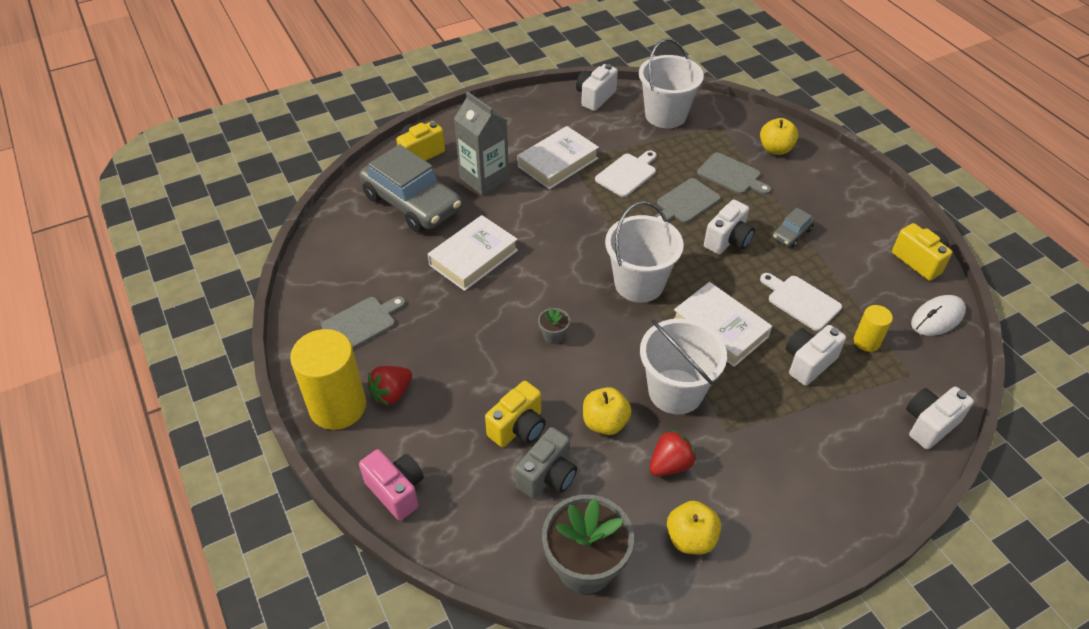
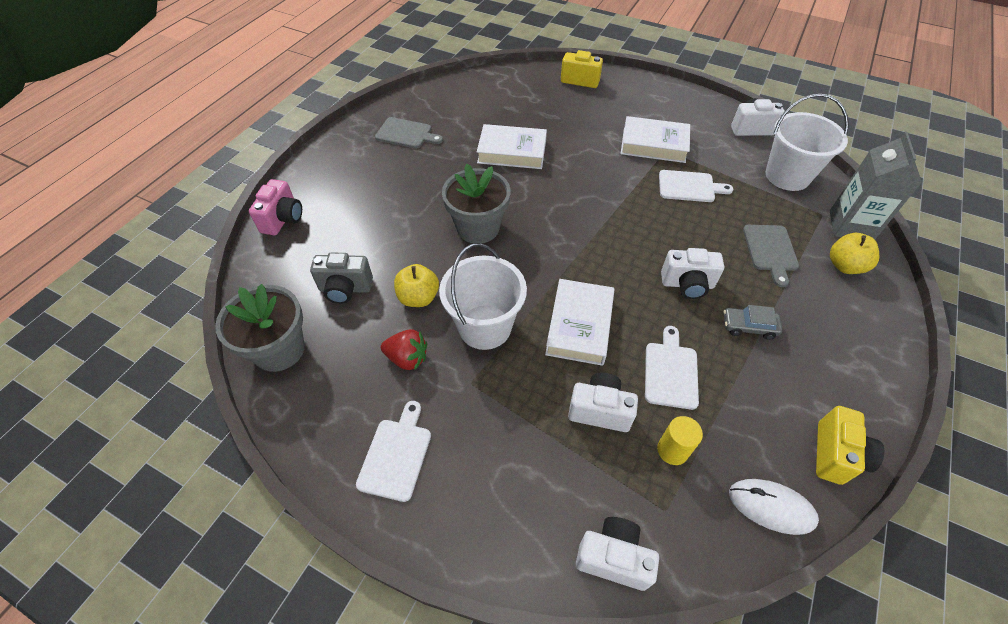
camera: 55 degrees right, 5 degrees up
(338, 406) = (331, 159): yellow cylinder -> none
(392, 393) = (359, 176): red strawberry -> none
(412, 203) = (531, 100): grey car -> none
(484, 178) = (592, 118): grey carton -> grey carton (850, 226)
(518, 428) = (377, 251): yellow camera -> none
(553, 335) = (478, 228): grey flower pot -> grey flower pot, size x2.27
(639, 283) = (577, 250): white bucket -> none
(686, 202) = (700, 236): grey cutting board -> none
(691, 538) = (343, 406): yellow apple -> none
(766, 519) = (396, 455): none -> white cutting board

